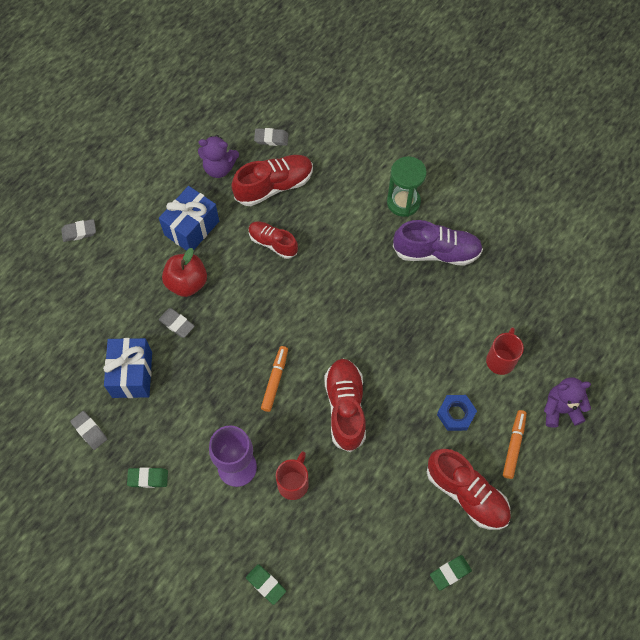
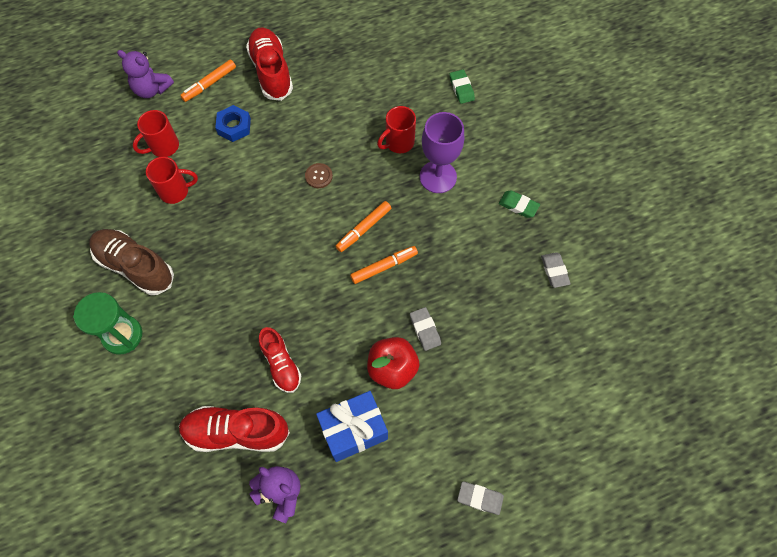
camera: 150 degrees left, 0 degrees up
(132, 374) = (492, 303): blue gift -> none
(238, 357) = (384, 267): none -> orange marker
(271, 138) = (198, 499): grey eraser -> none
(345, 407) = (318, 176): red shoe -> brown button
(436, 252) = (135, 266): purple shoe -> brown shoe
(450, 573) = (322, 33): green eraser -> none
(456, 327) = (175, 191): none -> red mug

